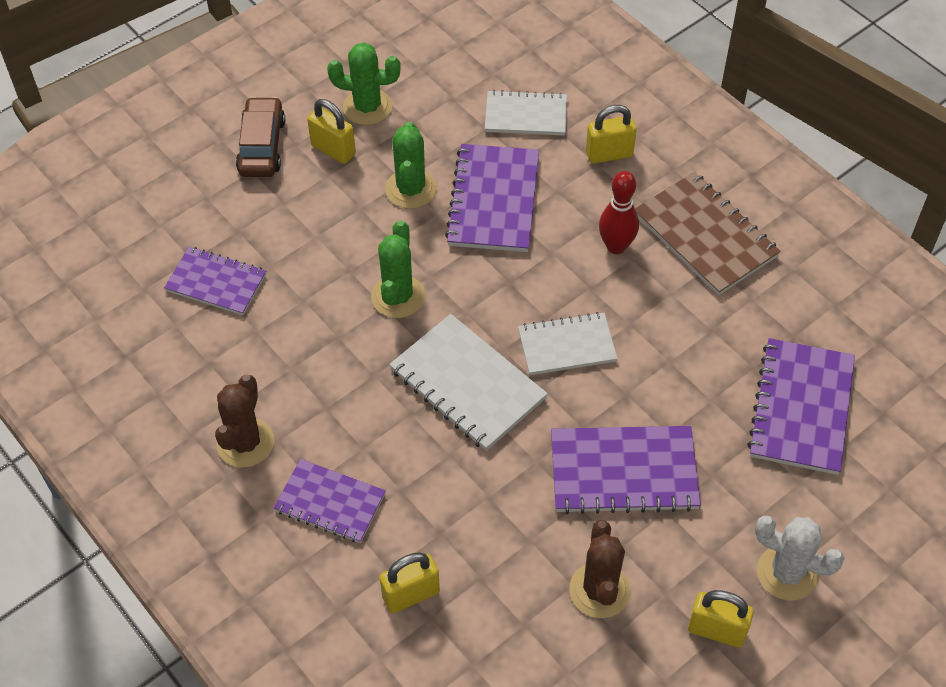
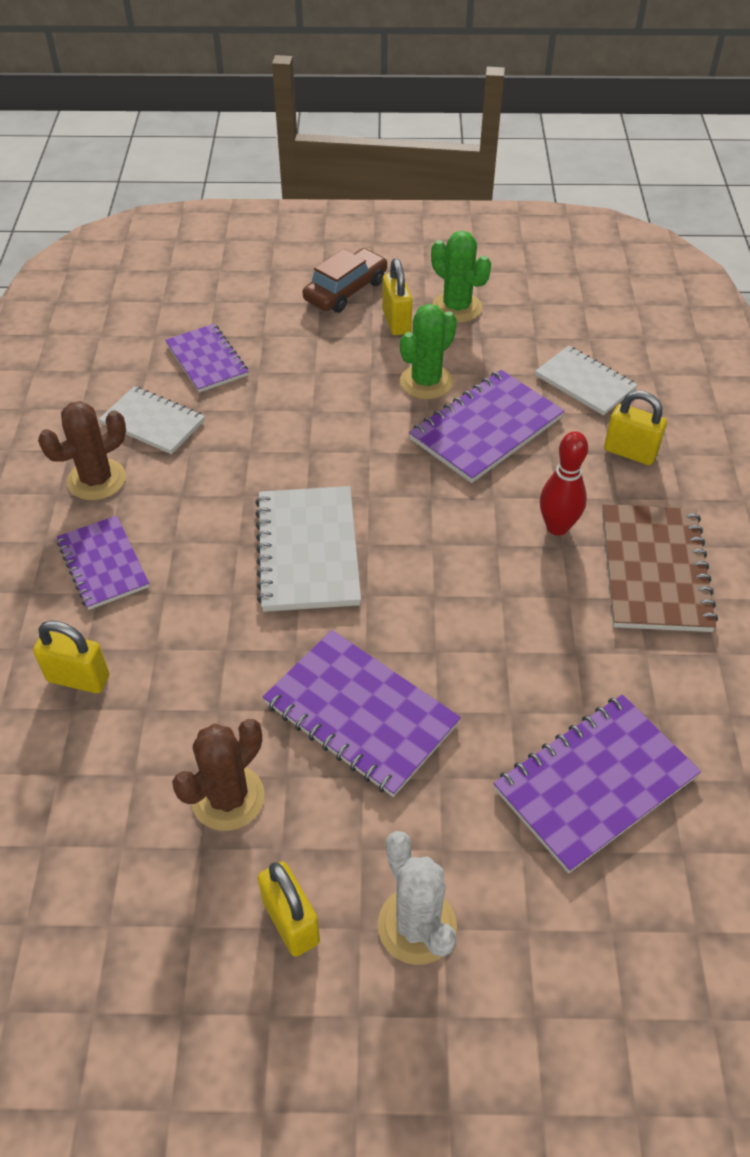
camera: 40 degrees right, 5 degrees down
(398, 296) = (327, 451): green cactus -> none
(567, 346) = (425, 577): white notebook -> white notebook (153, 422)

